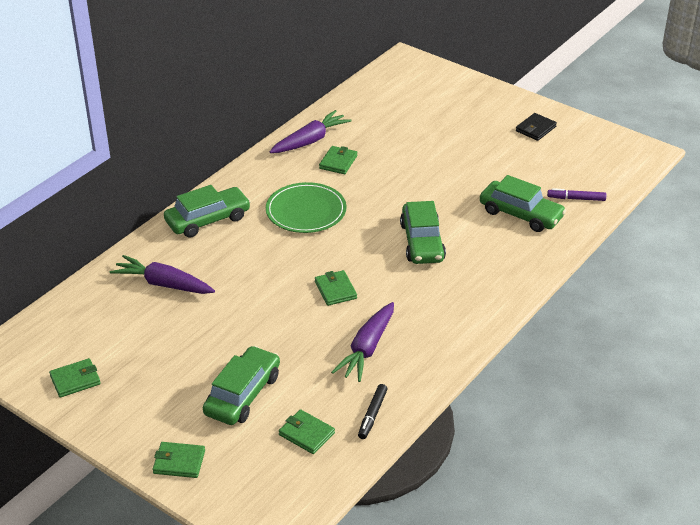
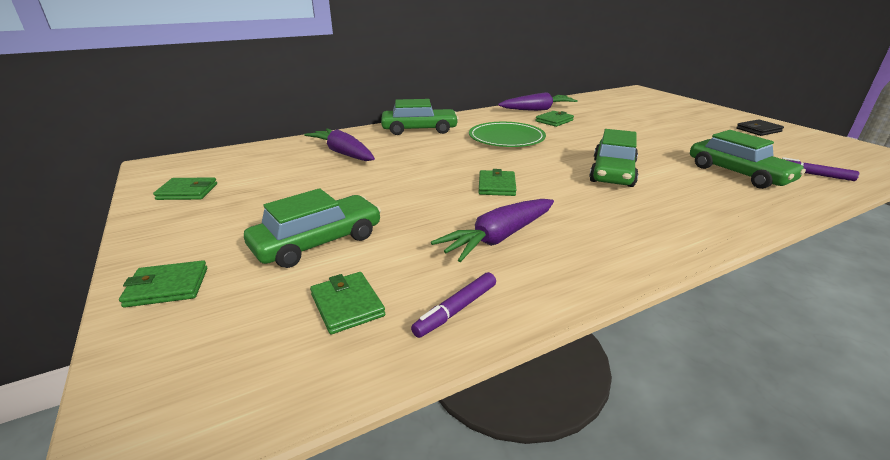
camera: 25 degrees right, 10 degrees down
(179, 462) = (167, 287): green wallet -> green wallet turned 45 degrees counterclockwise
(372, 415) = (456, 310): black marker -> purple marker

